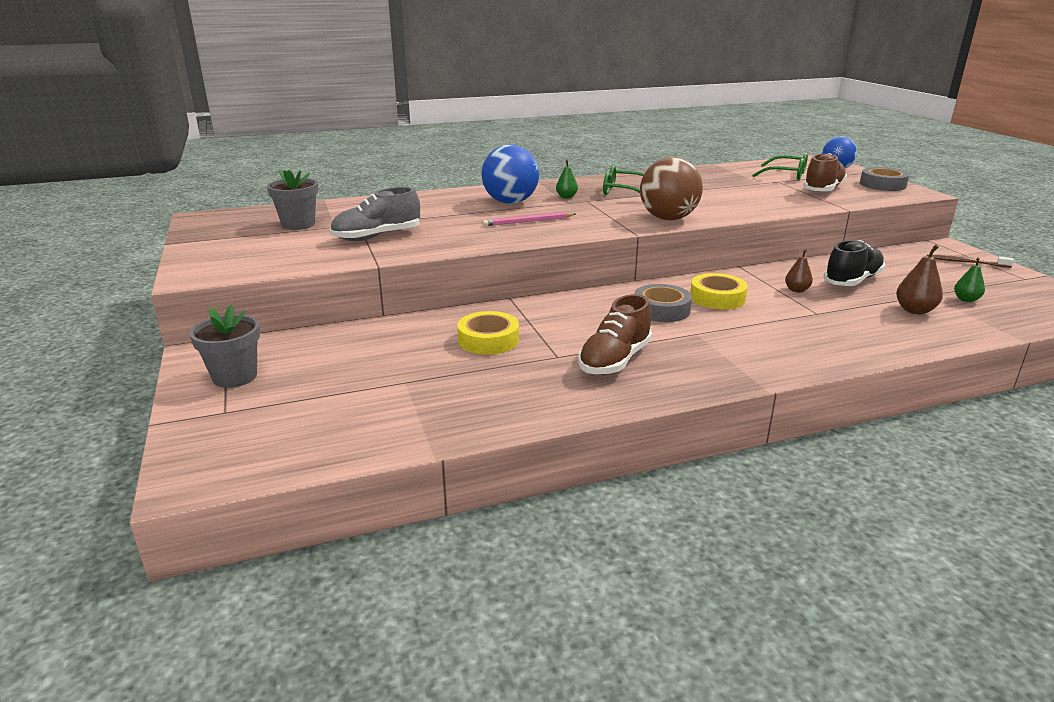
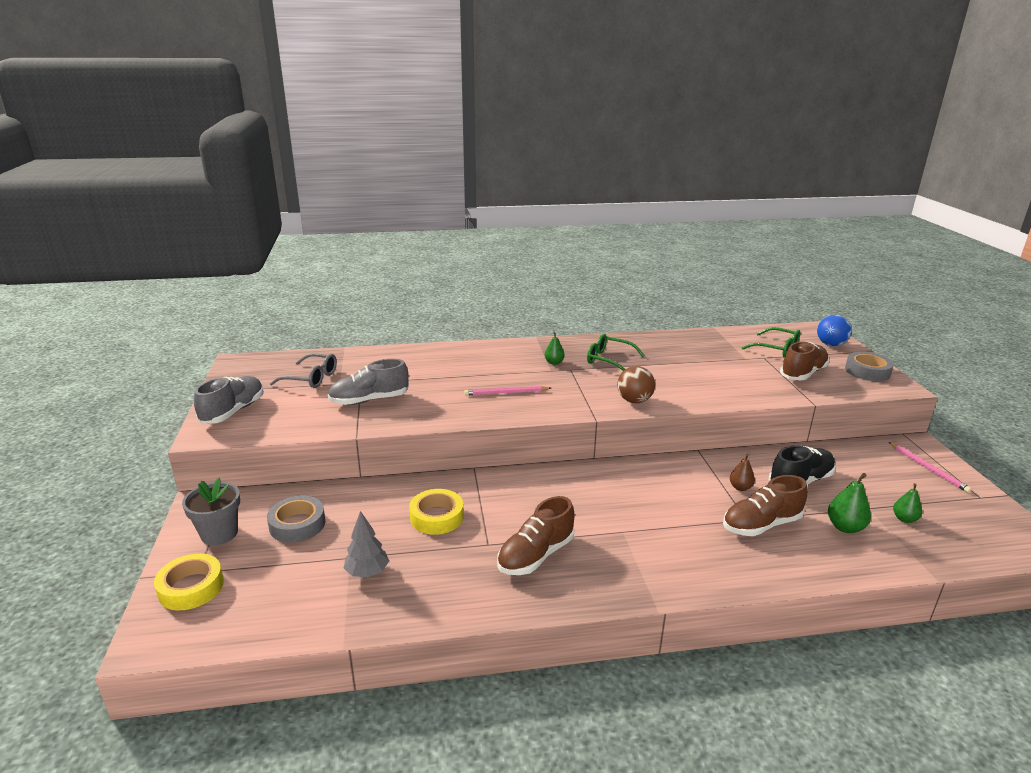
camera: 10 degrees right, 0 degrees up
(217, 256) = (233, 411): none -> grey shoe
(298, 224) = (311, 378): grey flower pot -> grey glasses
(431, 392) = (367, 572): none -> grey tree
(510, 202) = (501, 365): blue ball -> none
(661, 310) = (602, 498): grey tape -> grey tape (297, 524)
(668, 218) = (634, 401): brown ball -> brown ball, size x0.66
(717, 298) = (660, 489): yellow tape -> yellow tape (191, 587)
(833, 316) = (761, 525): none -> brown shoe
(914, 310) = (845, 527): brown pear -> green pear
(966, 262) = (928, 468): brown toothbrush -> pink pencil

